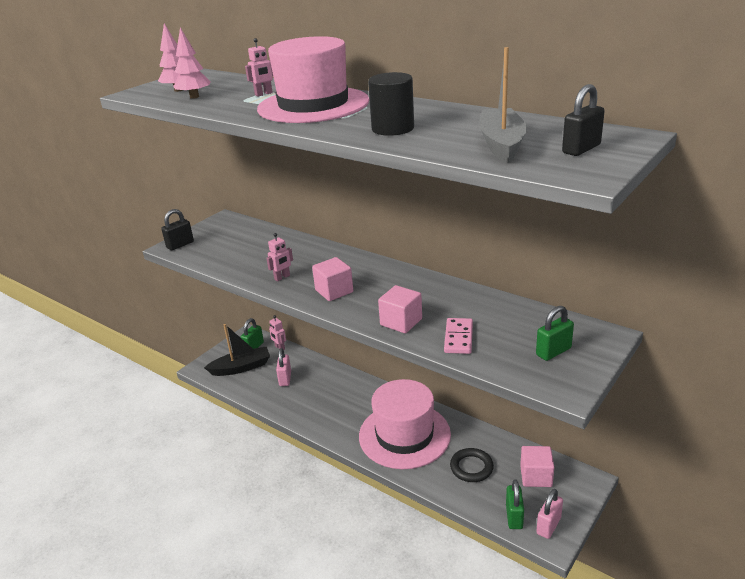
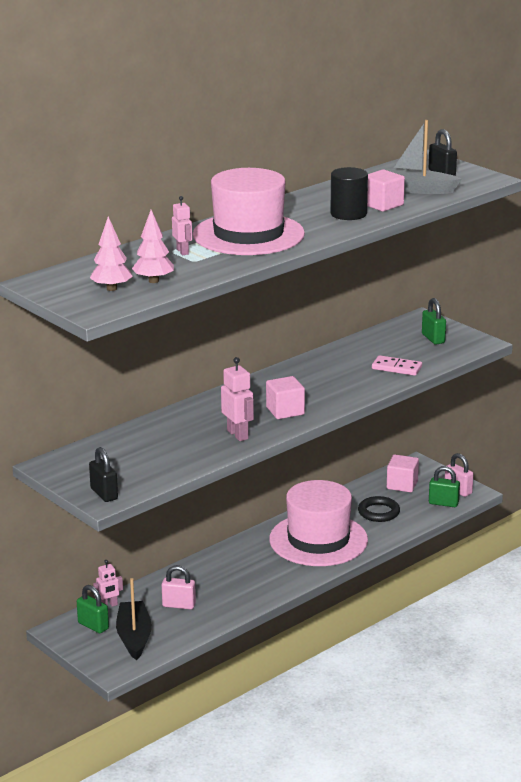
camera: 80 degrees left, 5 degrees down
(282, 277) = (238, 435): pink robot -> pink robot, size x1.53
(401, 322) = (359, 387): pink cube -> pink cube (382, 205)

